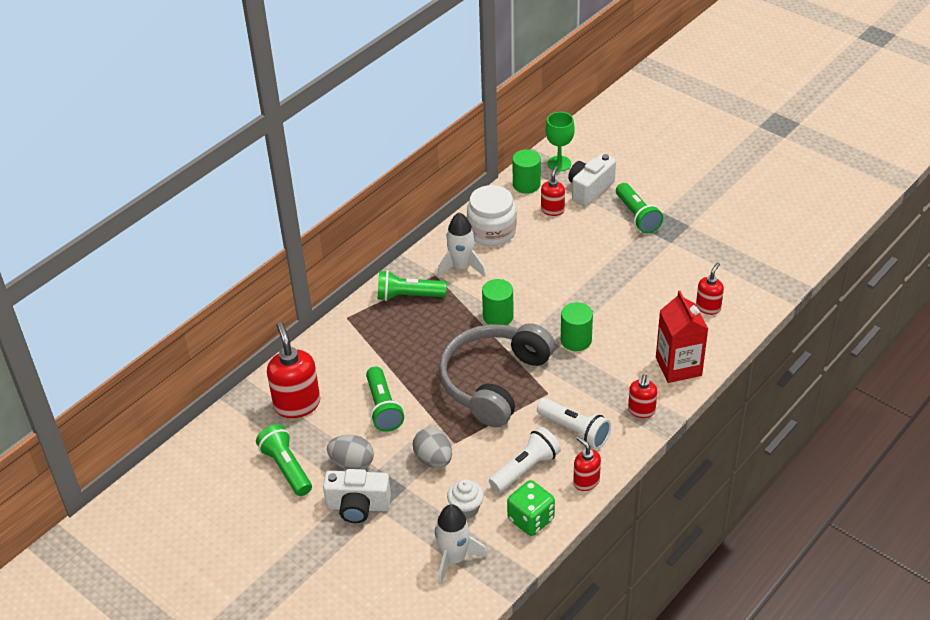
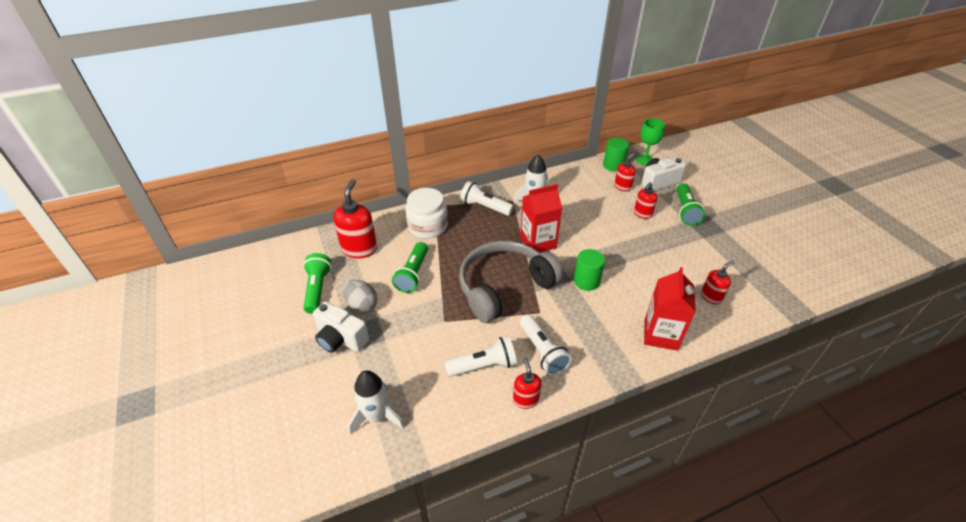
camera: 25 degrees right, 0 degrees up
(408, 296) = (485, 207): green flashlight -> white flashlight
(433, 459) = (420, 327): grey egg -> none
(466, 508) = (416, 377): white cupcake -> none
(492, 231) = (570, 186): white jar -> white jar (427, 226)
(498, 316) = (538, 242): green cylinder -> red carton
(531, 519) = (459, 411): green dice -> none
(641, 411) = (608, 358): red soap dispenser -> red soap dispenser (642, 214)

